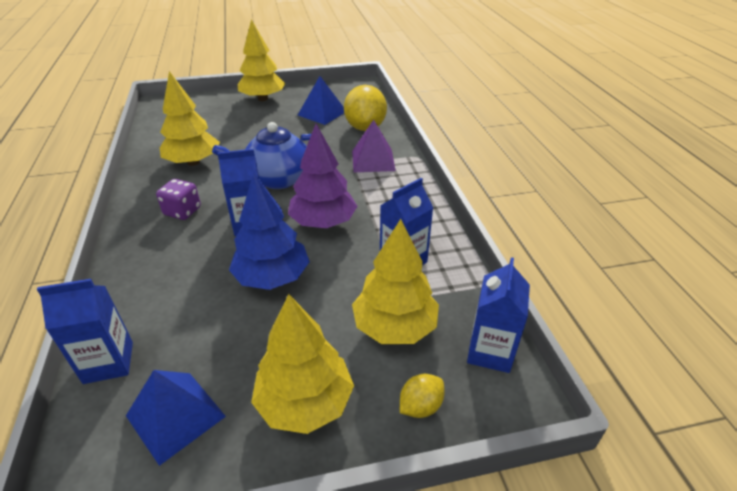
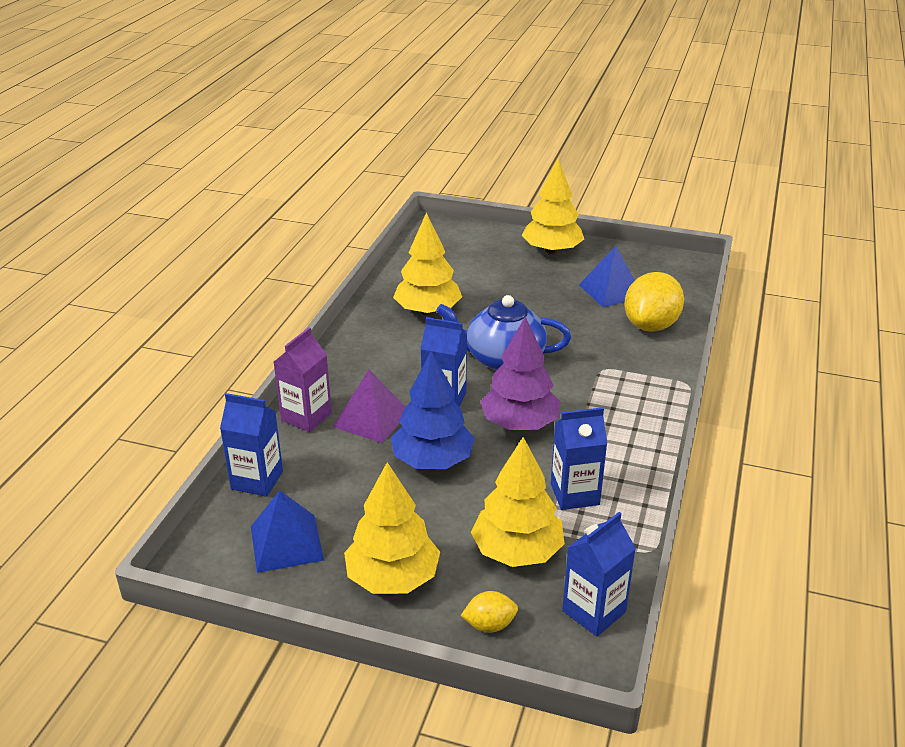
camera: 30 degrees right, 5 degrees down
(130, 281) = (306, 417): none -> purple carton
(182, 211) = (387, 363): purple dice -> none
(373, 160) = (628, 371): purple pyramid -> purple pyramid (371, 419)

